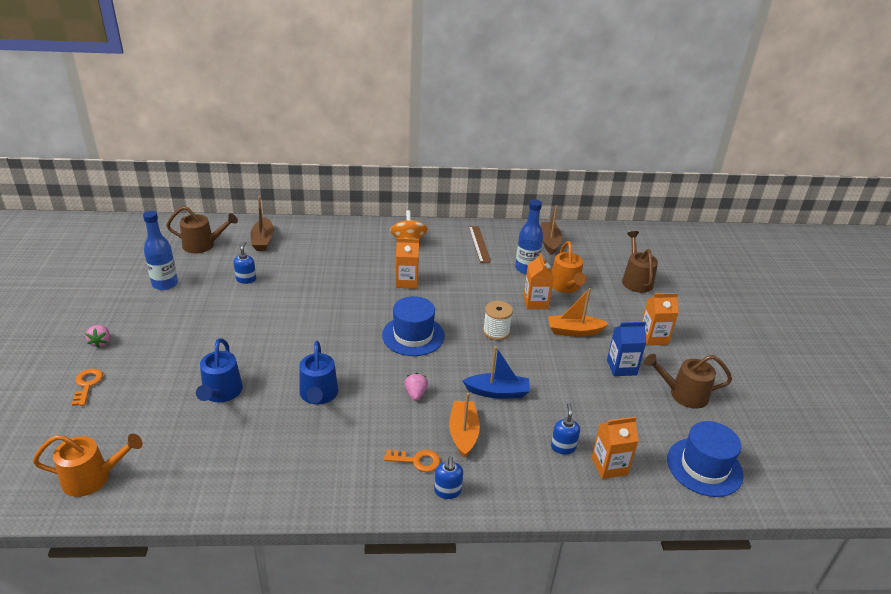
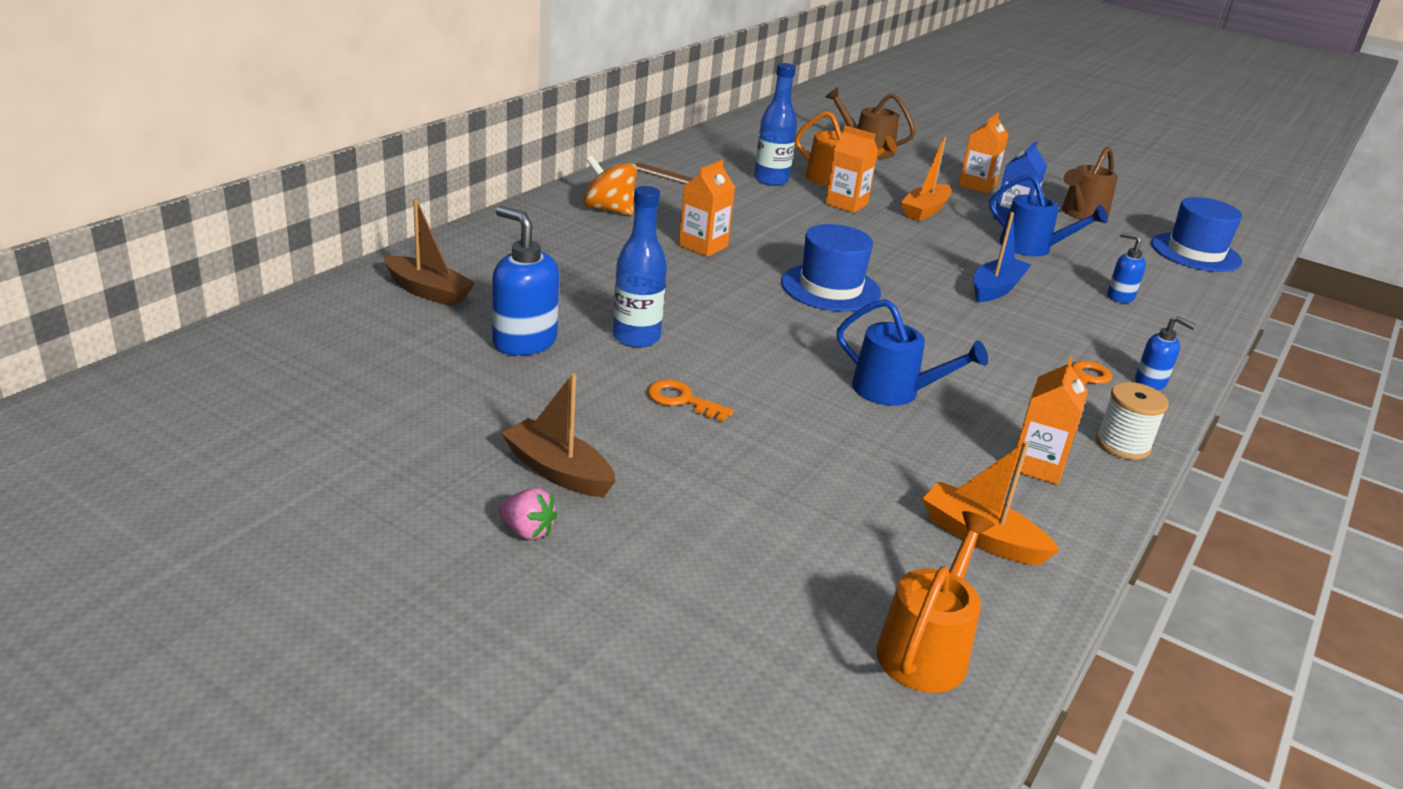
camera: 55 degrees left, 5 degrees down
(87, 384) = (648, 583): orange key -> orange key (682, 400)
(165, 284) = (425, 412): blue bottle -> blue bottle (636, 337)
(203, 245) = (352, 340): brown watering can -> none
(221, 393) = (812, 461): blue watering can -> blue watering can (1032, 248)
(246, 279) = (524, 342): blue soap dispenser -> blue soap dispenser, size x1.73
(415, 394) = (954, 332): pink strawberry -> none
(463, 433) = (1055, 335): orange boat -> orange boat (981, 537)
(496, 332) = (879, 244): white spool -> white spool (1122, 445)
(549, 242) = (733, 149): brown boat -> brown boat (558, 471)
(609, 466) = (1165, 289): orange carton -> orange carton (1037, 465)

